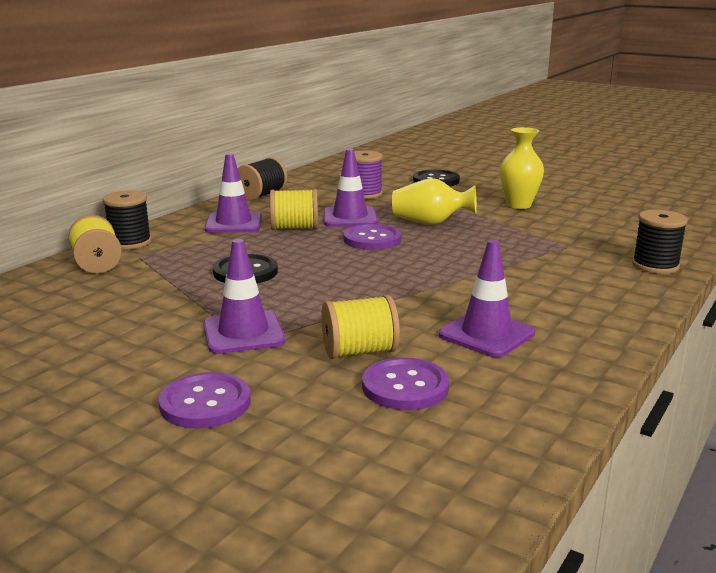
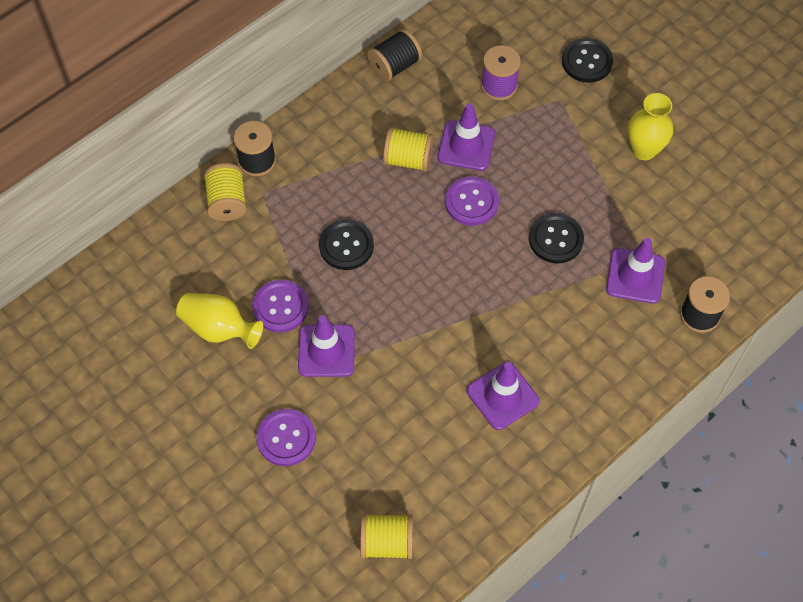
camera: 15 degrees right, 40 degrees up
(233, 223) = (354, 136): purple traffic cone -> purple traffic cone (635, 276)
(359, 352) = (402, 398): yellow spool -> yellow spool (387, 542)
(405, 387) = (419, 451): purple button -> purple button (280, 307)
(430, 223) = (538, 176): yellow vase -> yellow vase (219, 329)
(472, 247) = (556, 239): none -> black button

